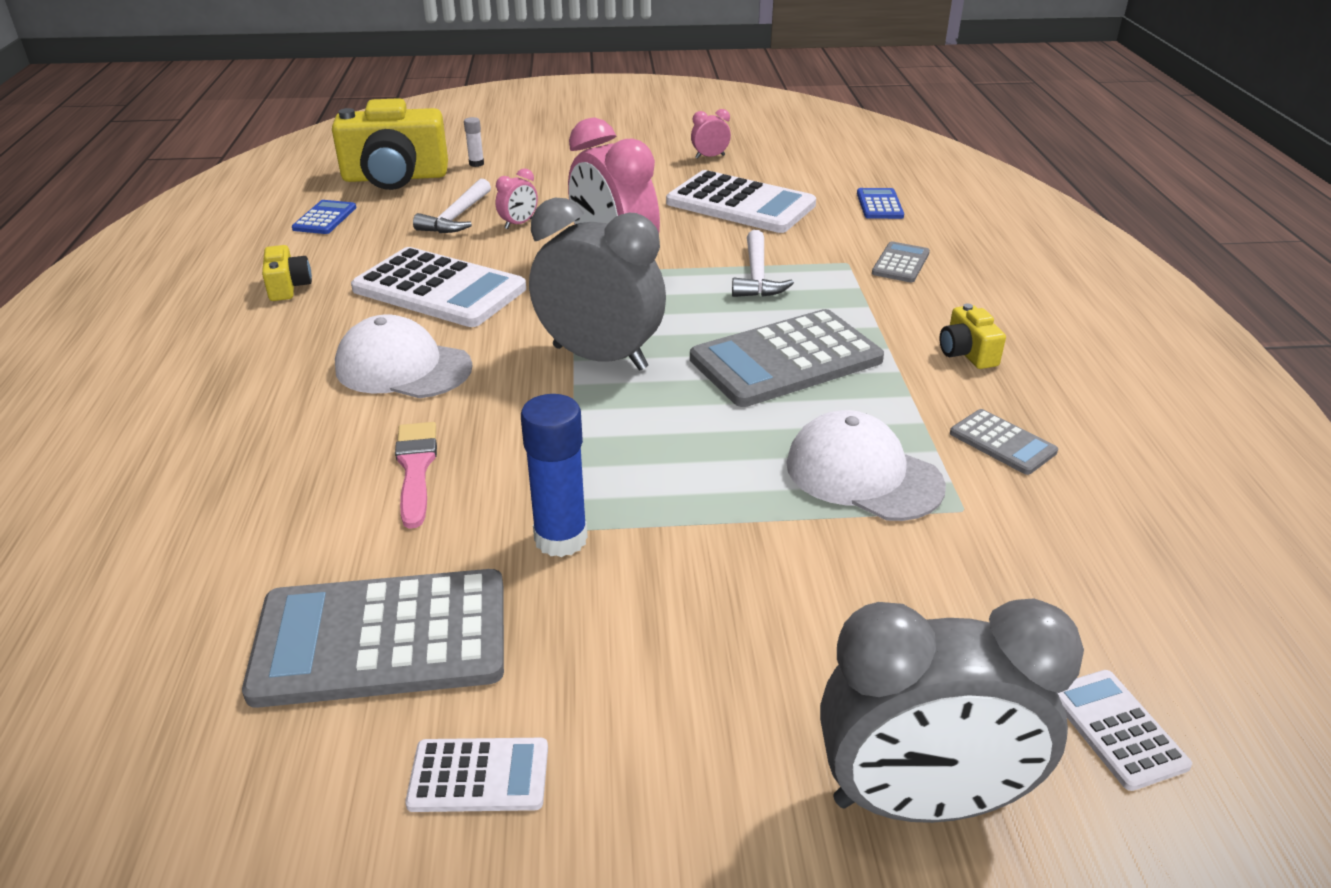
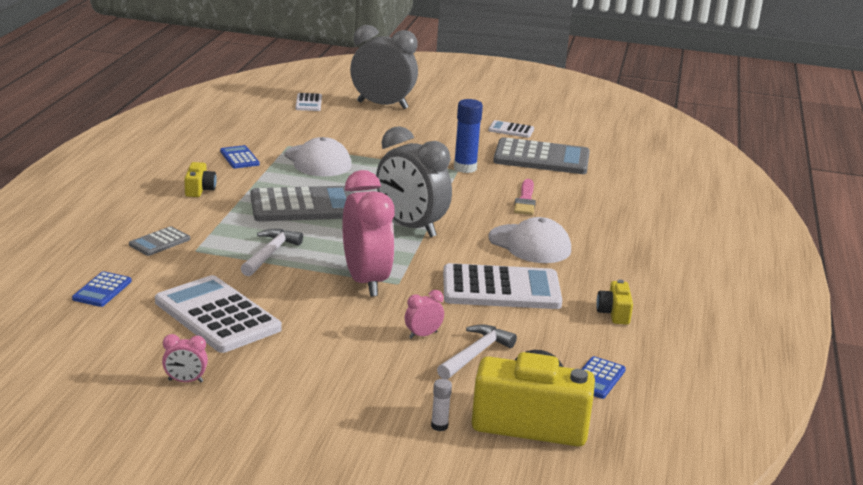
camera: 165 degrees left, 10 degrees down
(439, 289) = (501, 289): white calculator -> white calculator turned 135 degrees clockwise
(1002, 443) = (239, 158): grey calculator -> blue calculator

